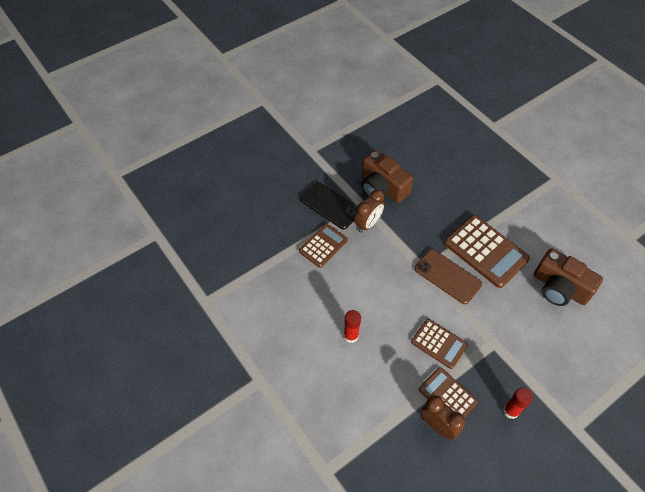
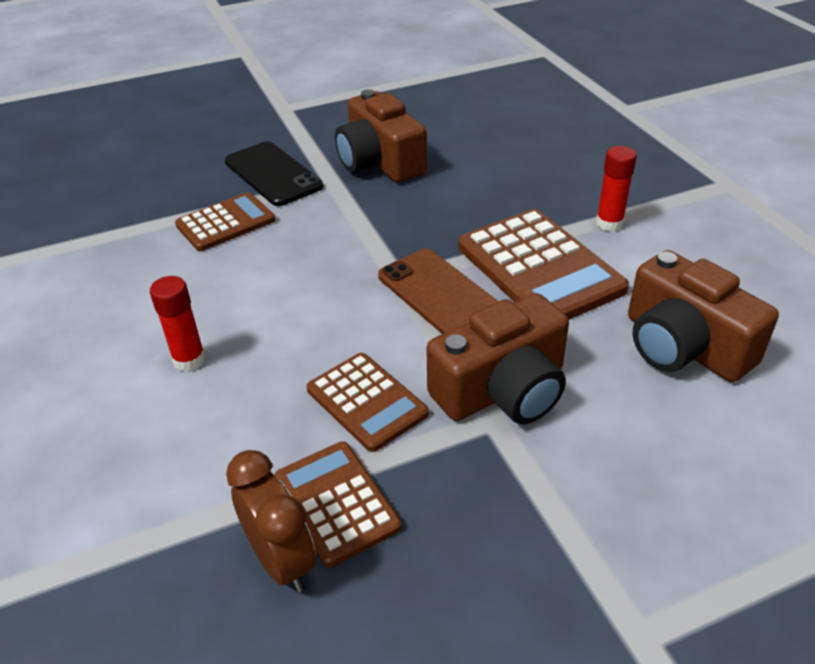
camera: 15 degrees right, 15 degrees down
(368, 224) = (326, 204): brown clock -> none
(493, 326) = (503, 390): none -> brown camera
(511, 411) = (478, 564): red glue stick -> red glue stick (609, 223)

